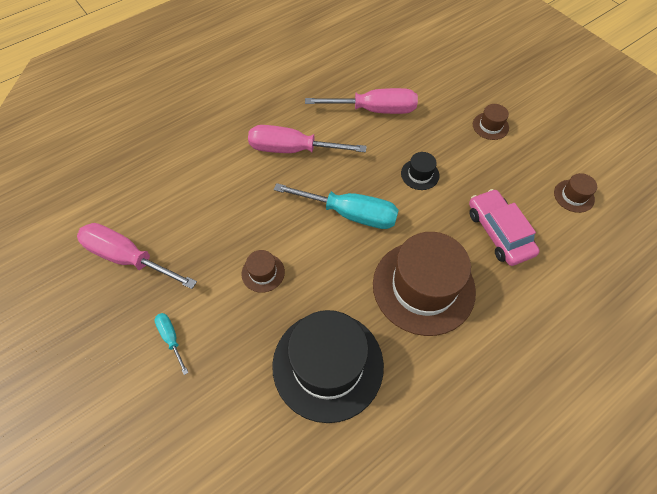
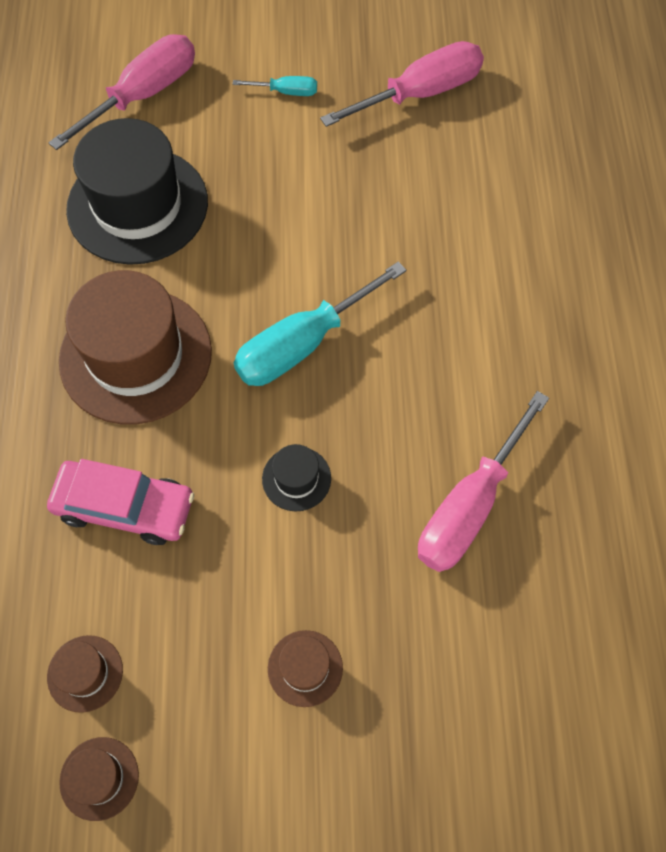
camera: 125 degrees right, 5 degrees up
(263, 272) = (296, 205): brown hat -> brown hat (99, 778)
(292, 149) = (467, 341): pink screwdriver -> pink screwdriver (143, 95)

